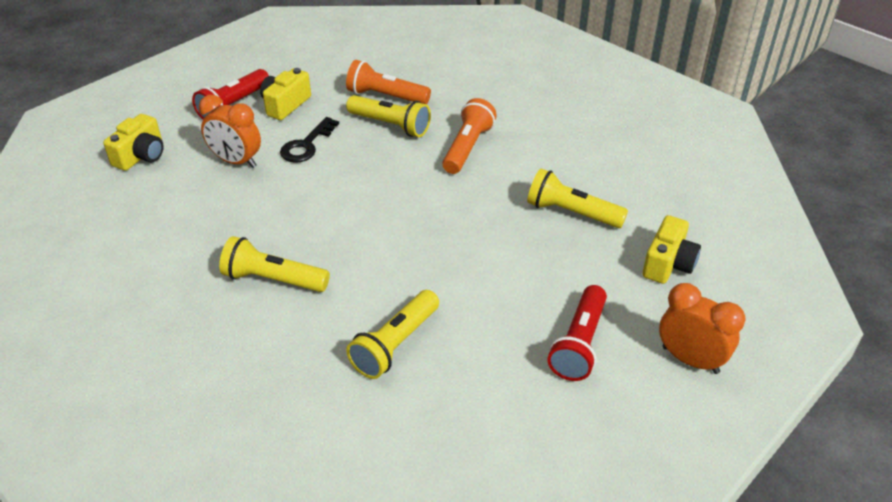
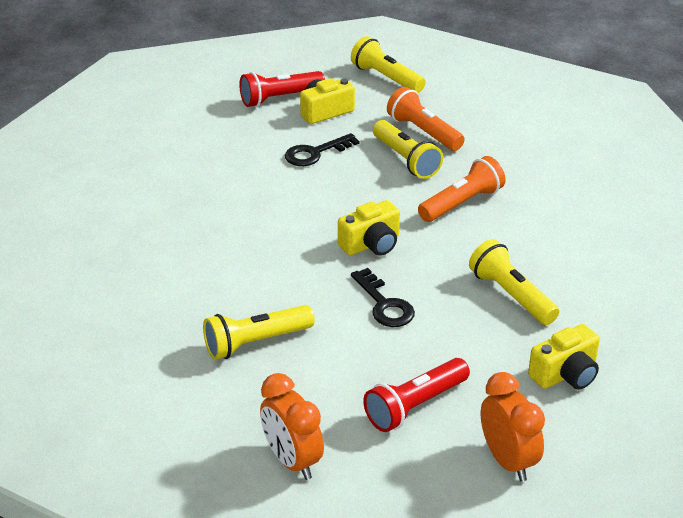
camera: 30 degrees right, 5 degrees down
(141, 156) = (171, 118): yellow camera -> yellow camera (371, 244)
(236, 161) = (244, 148): orange clock -> orange clock (292, 461)
(273, 279) = (199, 254): yellow flashlight -> yellow flashlight (386, 78)
(478, 261) = (384, 304): none -> black key

